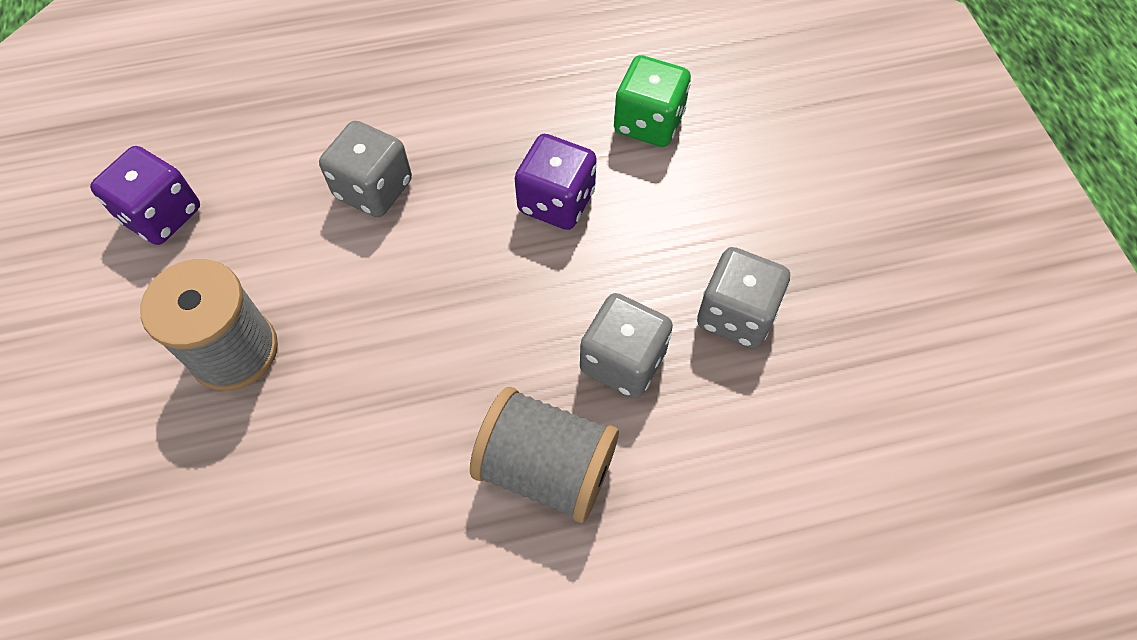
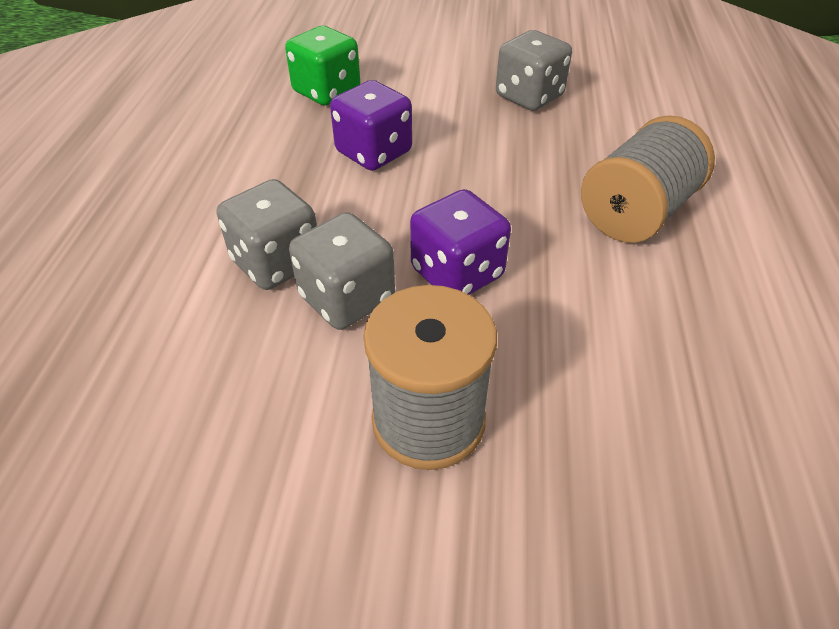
camera: 70 degrees left, 15 degrees down
(162, 215) = (168, 474): purple dice -> purple dice (457, 273)
(623, 361) = (549, 153): grey dice -> grey dice (347, 298)

